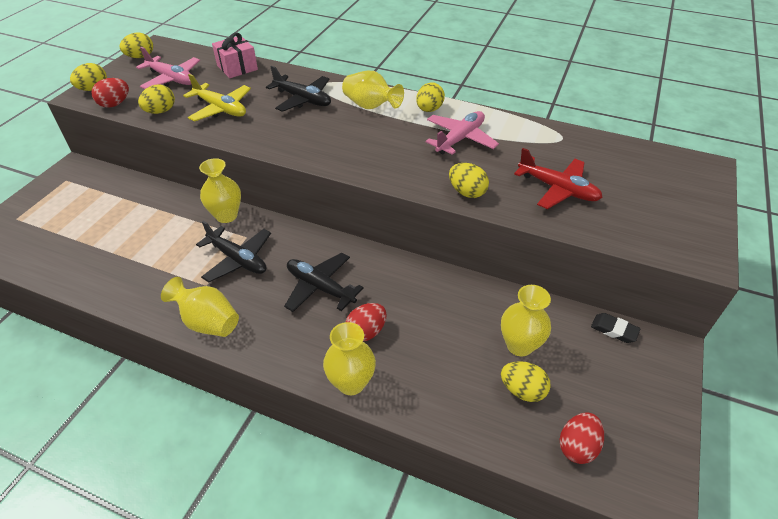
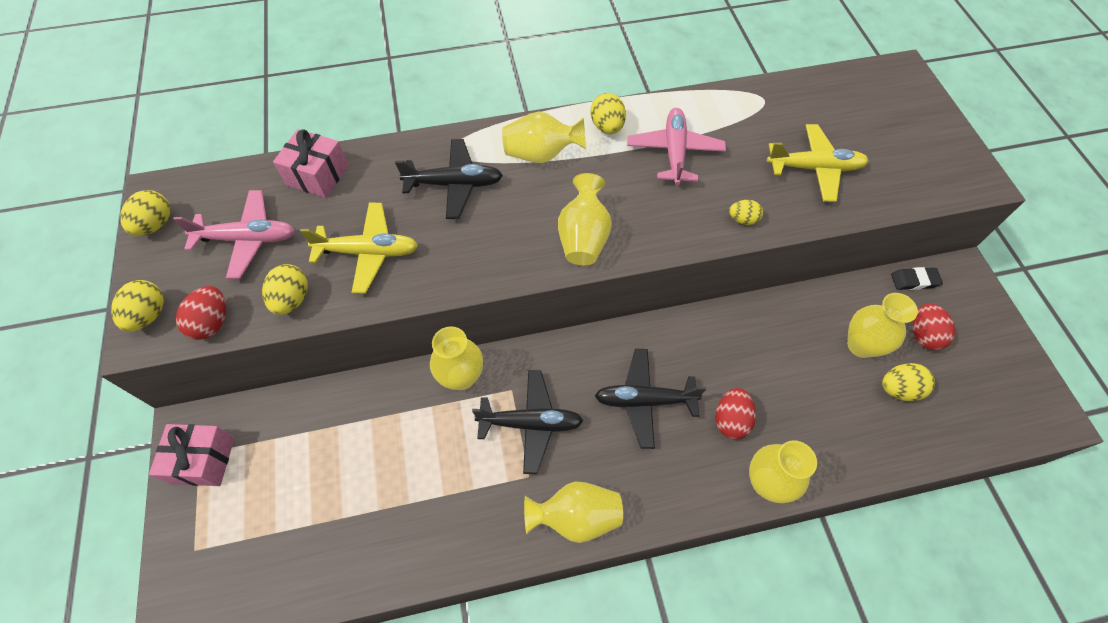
camera: 35 degrees left, 15 degrees up
(64, 183) = (203, 460): none -> pink gift
(347, 154) = (583, 238): none -> yellow vase
(467, 192) = (743, 219): yellow egg -> yellow egg, size x0.66
(558, 189) = (814, 168): red plane -> yellow plane
(577, 446) = (974, 412): red egg -> red egg (923, 335)

